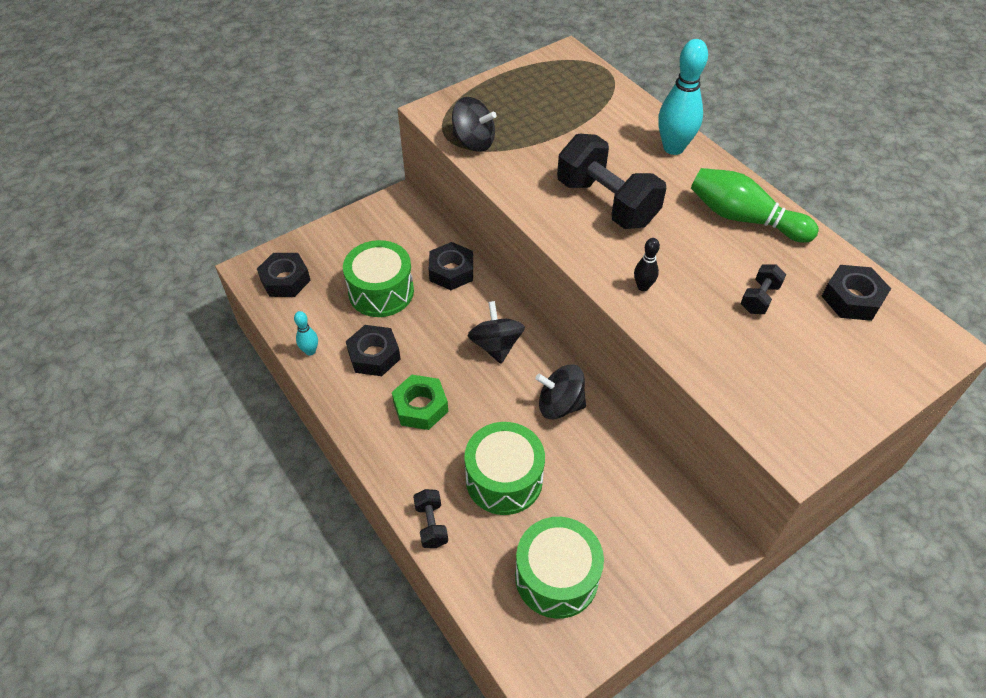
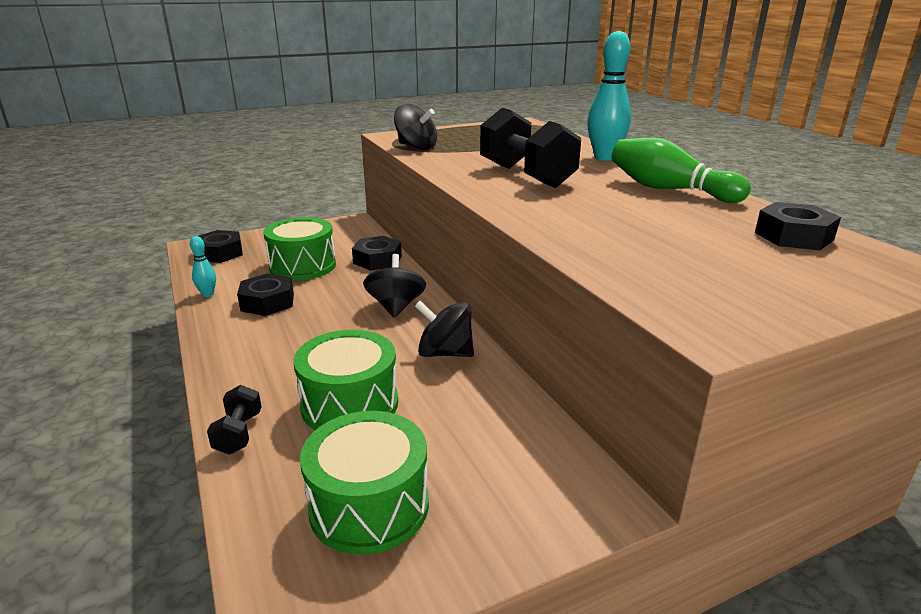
camera: 10 degrees right, 25 degrees down
(420, 407) = (290, 340): green nut -> none
(643, 286) = (544, 215): black bowling pin -> none
(759, 298) = (678, 229): black dumbbell -> none

